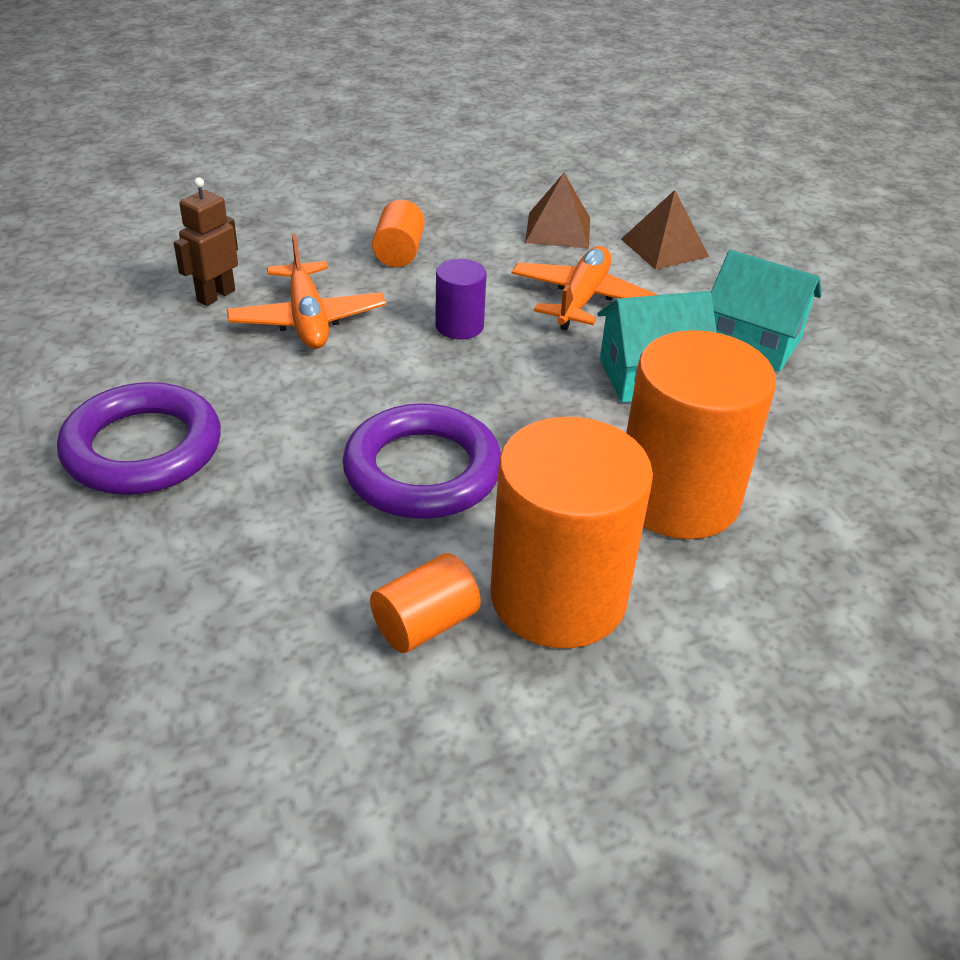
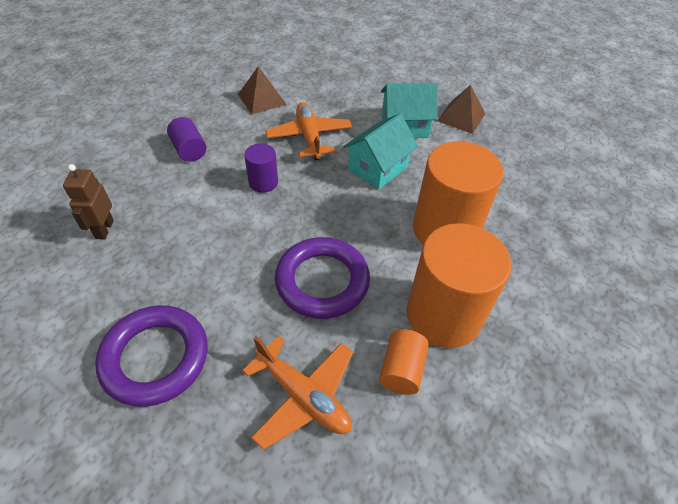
camera: 35 degrees left, 10 degrees up
(307, 319) = (176, 218): orange plane -> orange plane (303, 396)
(399, 253) = (189, 150): orange cylinder -> purple cylinder
(664, 247) = (321, 88): brown pyramid -> brown pyramid (461, 117)

